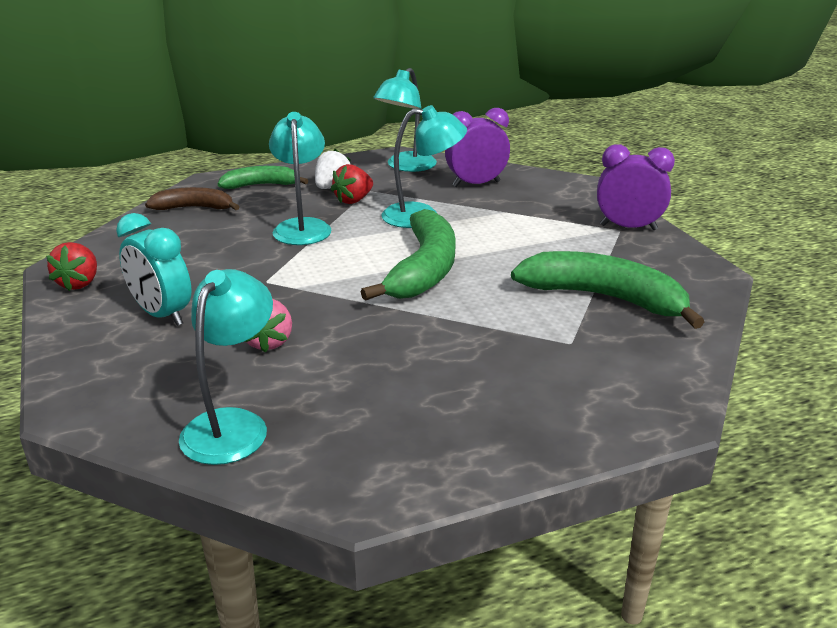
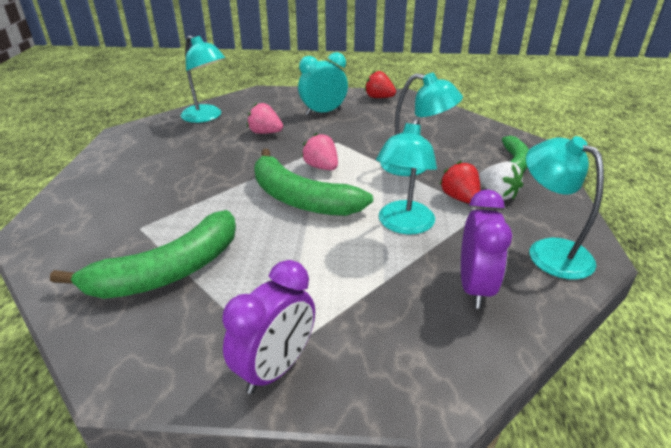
camera: 115 degrees right, 5 degrees up
(194, 208) = (474, 134): brown banana -> none
(344, 275) = (321, 167): none -> pink strawberry

